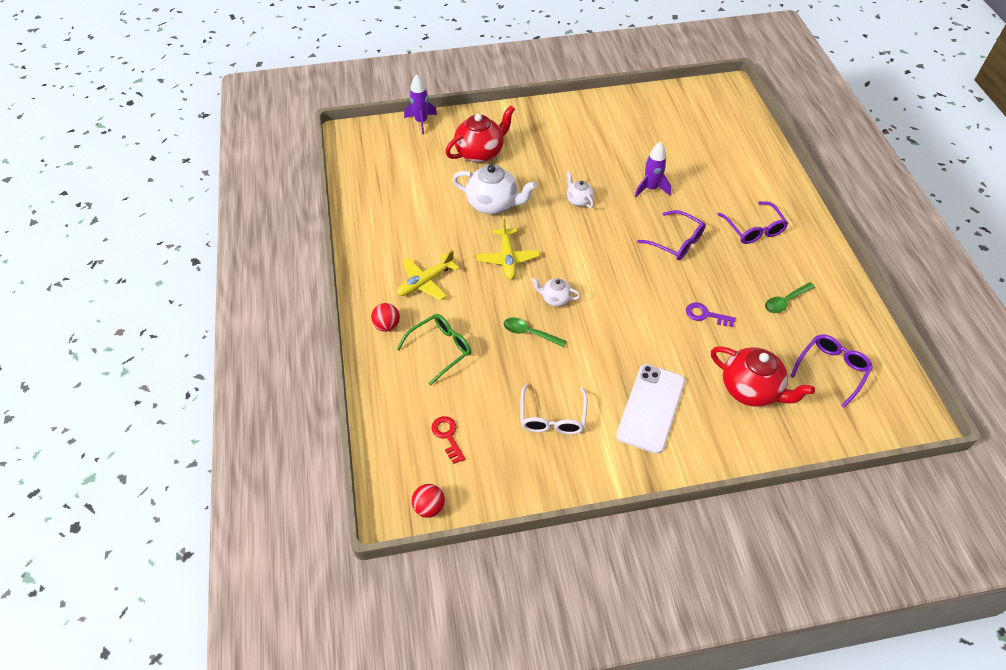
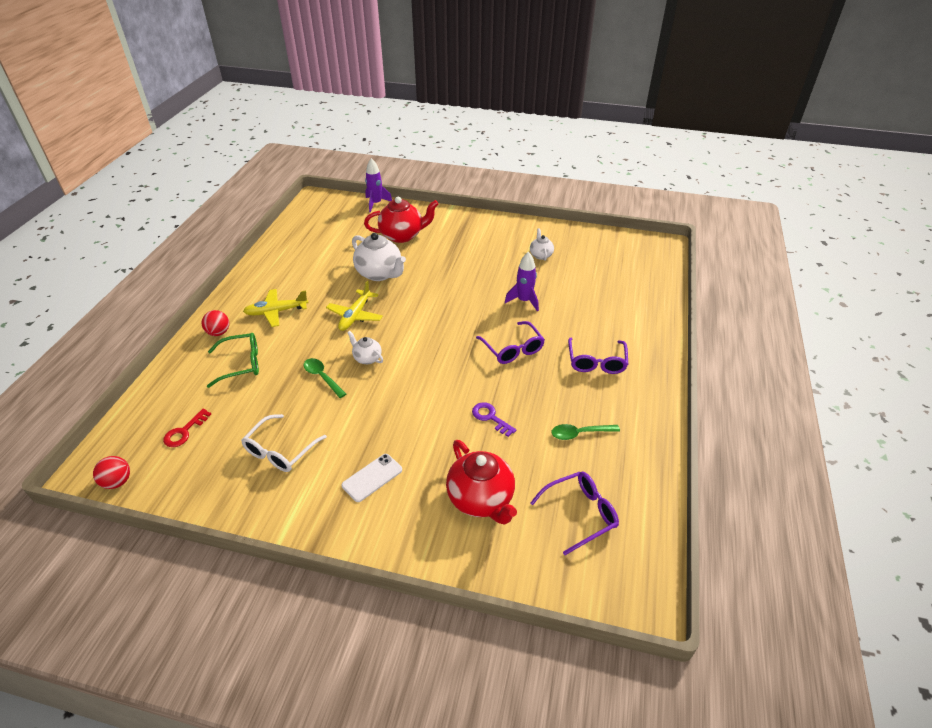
camera: 25 degrees right, 10 degrees down
(447, 436) = (184, 431): red key -> red key turned 150 degrees counterclockwise
(578, 200) = (452, 291): white teapot -> white teapot (541, 255)
(651, 408) = (372, 478): white phone -> white phone, size x0.58

